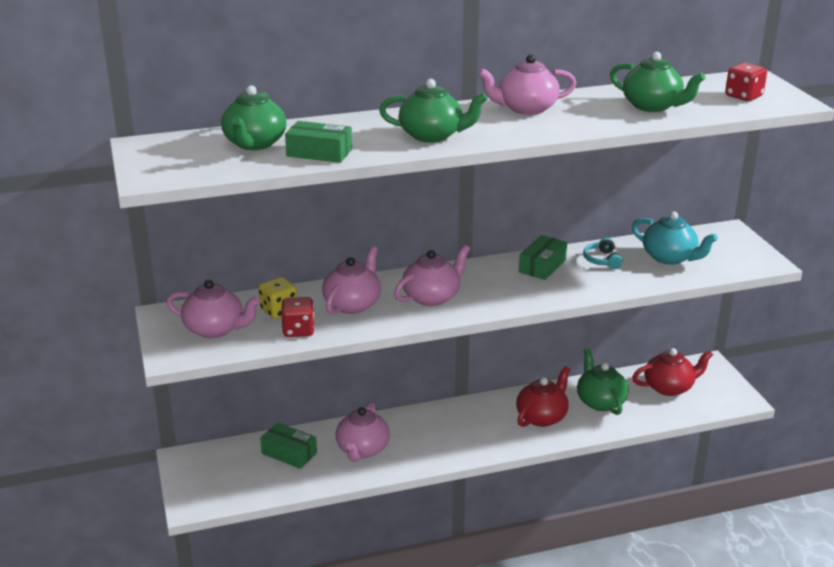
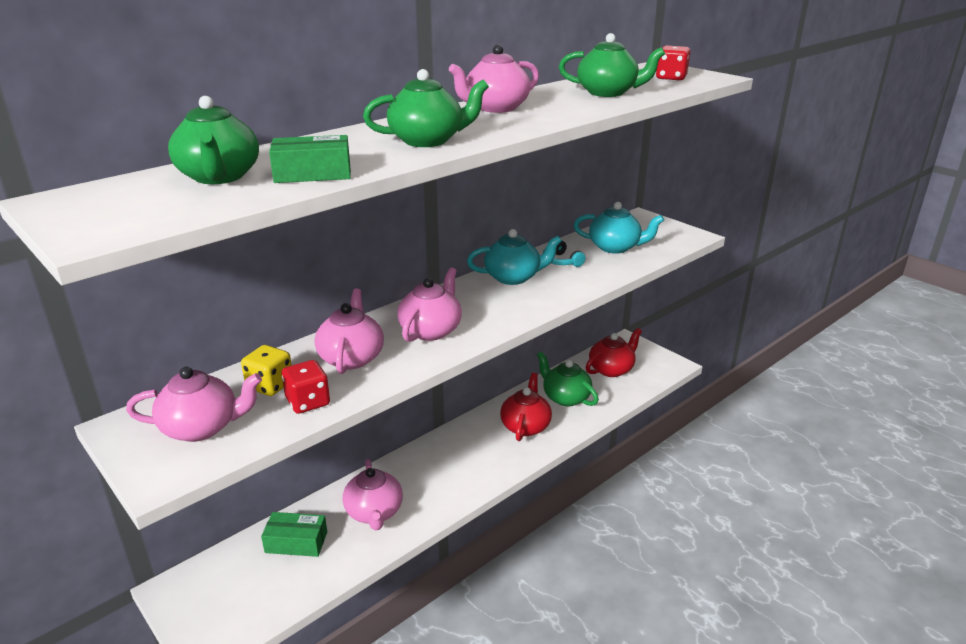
camera: 25 degrees left, 0 degrees up
(542, 266) = (513, 277): green box -> turquoise teapot

